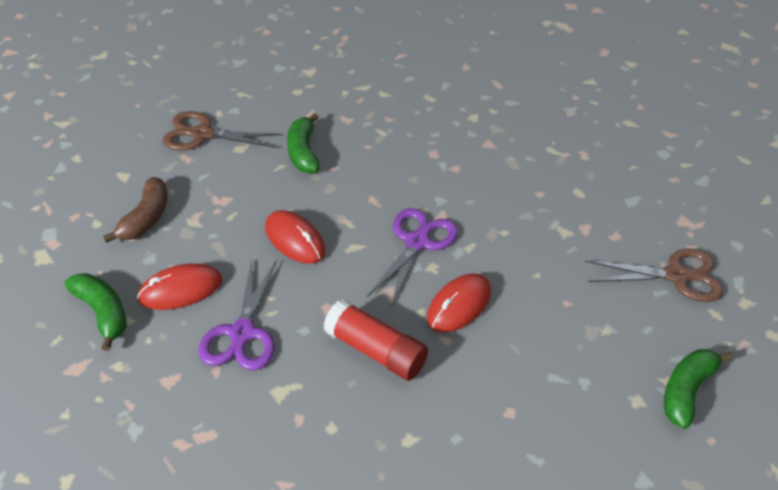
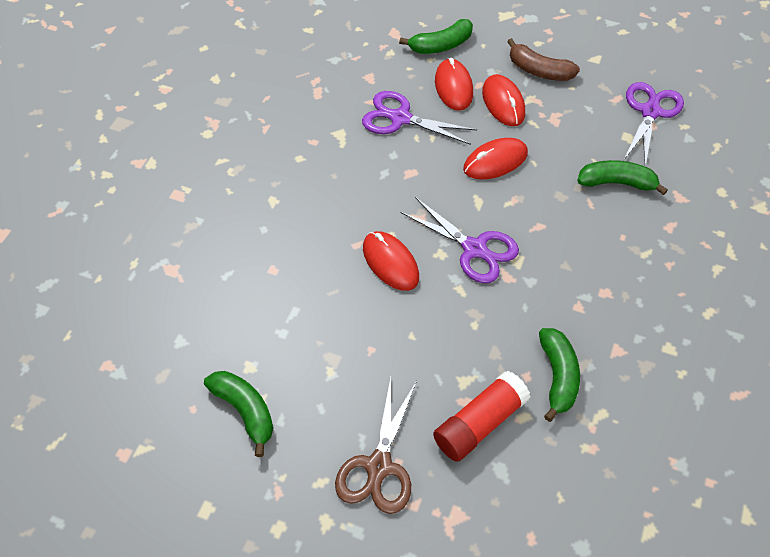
camera: 105 degrees right, 10 degrees up
(202, 134) = (650, 112): brown scissors -> purple scissors
(203, 243) = (503, 103): none -> red mouse
(375, 350) = (359, 195): red glue stick -> red glue stick (480, 423)
(530, 175) = (557, 376): none -> green banana

